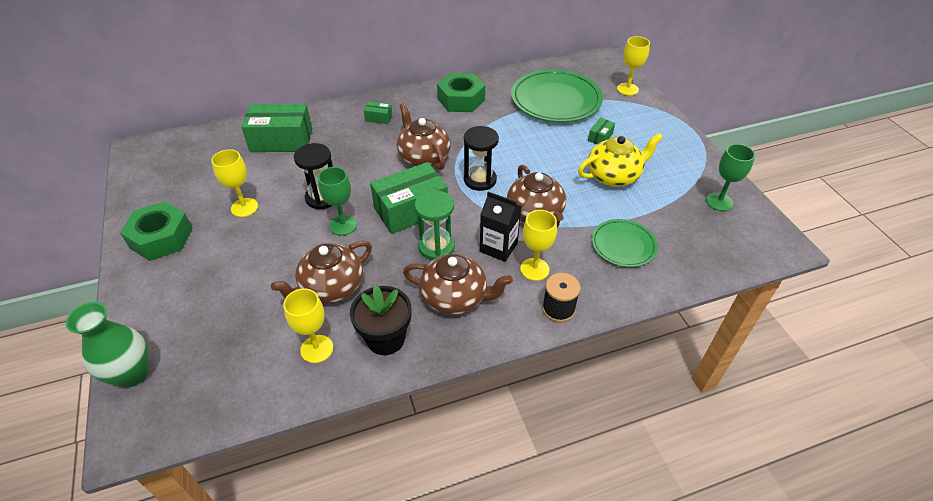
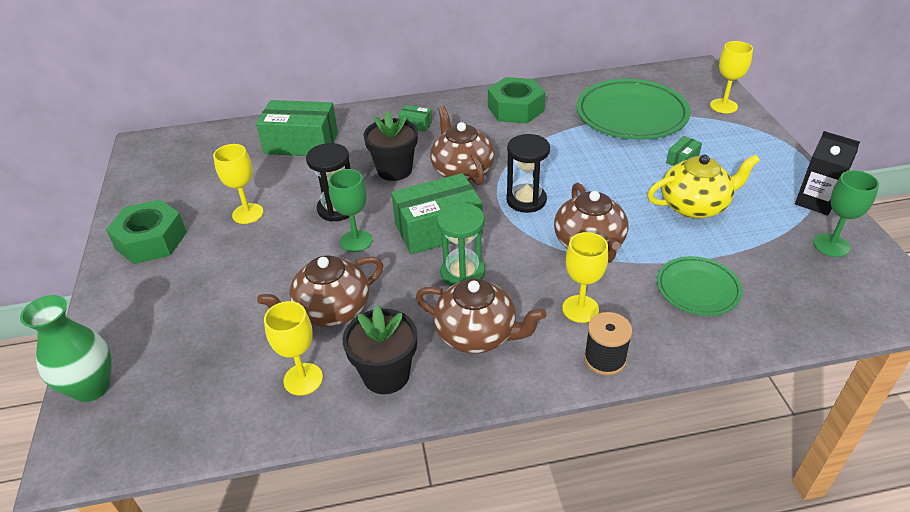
camera: 10 degrees right, 5 degrees down
(366, 160) = (394, 170): none -> black flower pot
(498, 247) = (538, 279): black carton -> black carton (815, 201)

